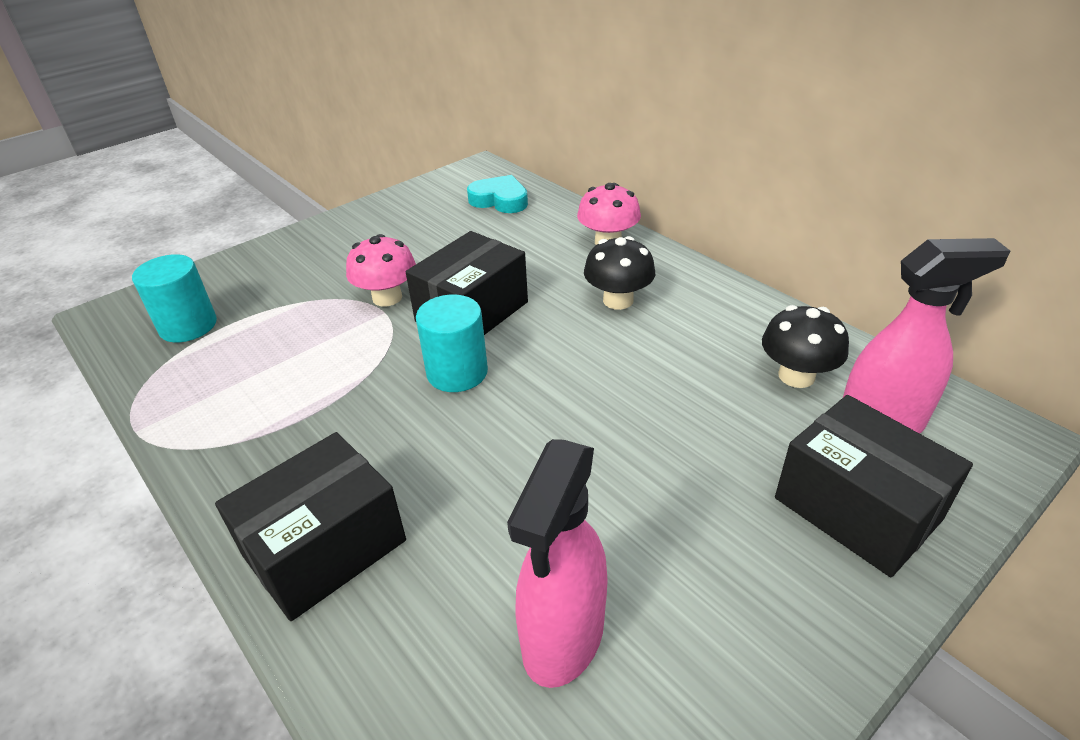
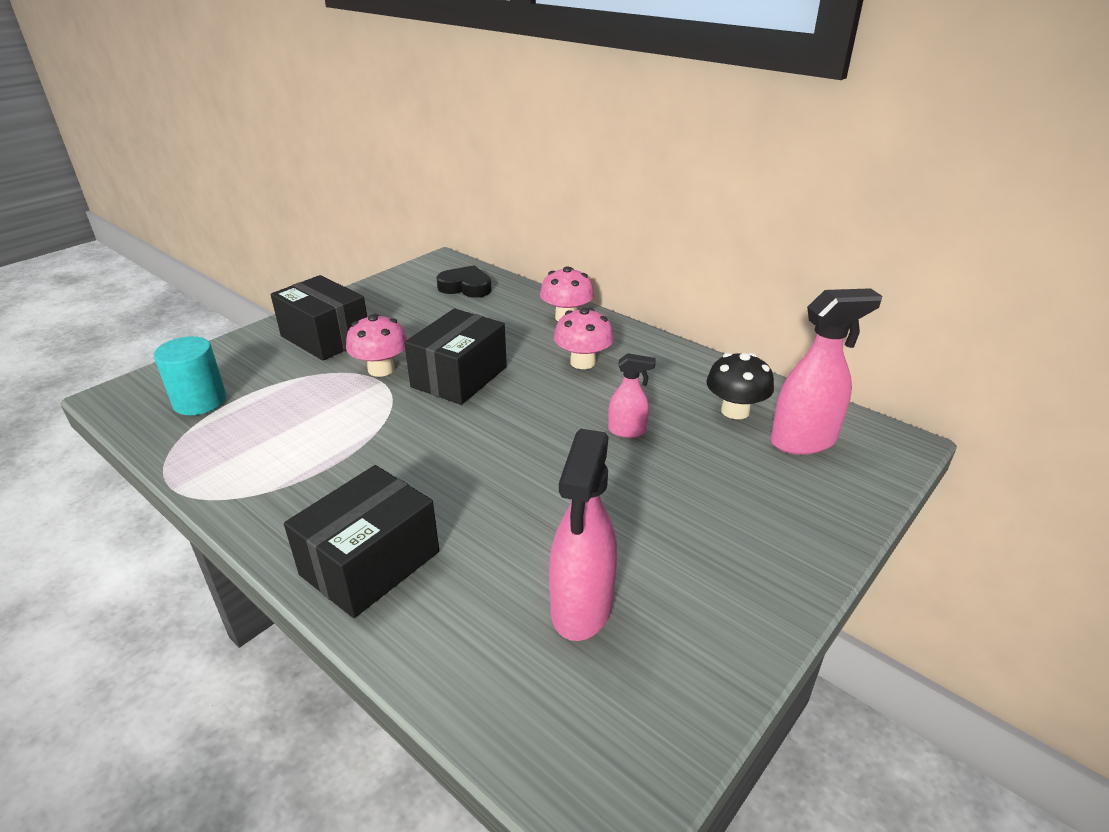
camera: 10 degrees left, 5 degrees down
(457, 372) = (456, 424): turquoise cylinder -> none
(500, 200) = (466, 287): turquoise heart -> black heart
(618, 300) = (583, 362): black mushroom -> pink mushroom
(657, 394) = (627, 431): none -> pink spray bottle
(857, 508) = (793, 500): black box -> black box (325, 337)

